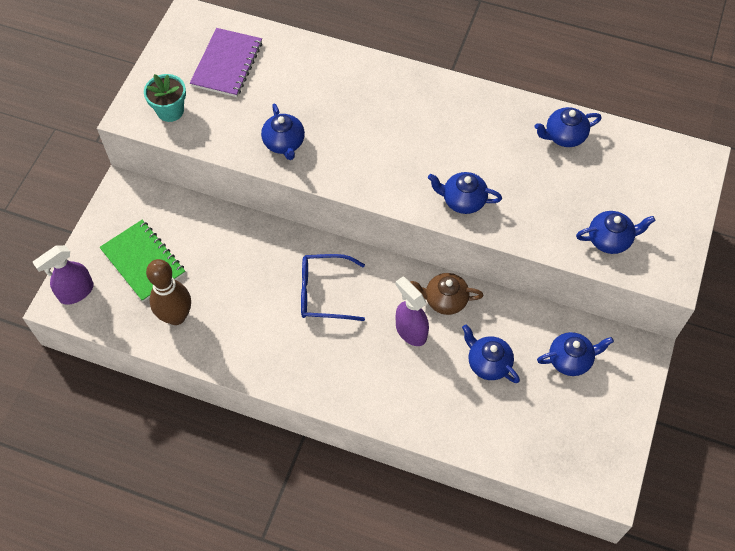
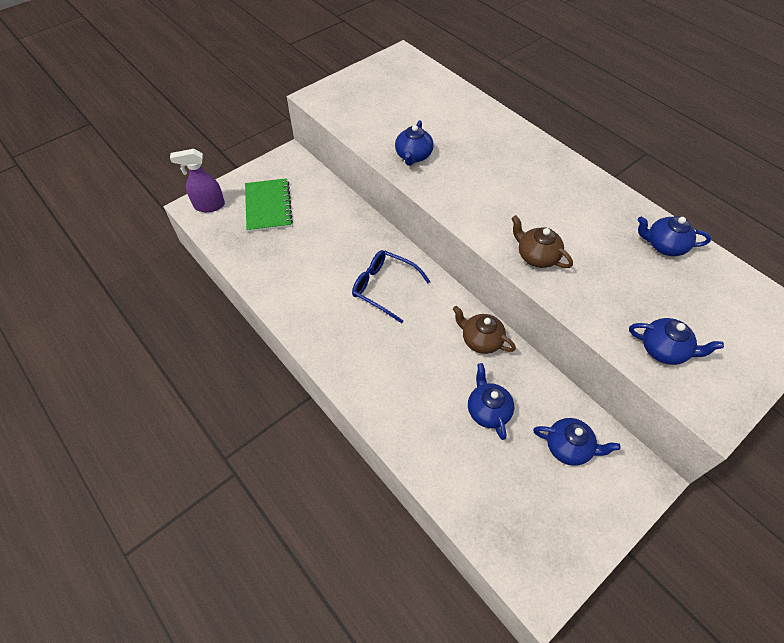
camera: 30 degrees right, 5 degrees down
(170, 111) = (344, 104): turquoise flower pot -> none
(176, 316) = (263, 252): brown bowling pin -> none
(227, 64) = (407, 91): purple notebook -> none
(410, 331) = (435, 350): purple spray bottle -> none
(463, 200) = (536, 256): blue teapot -> brown teapot

